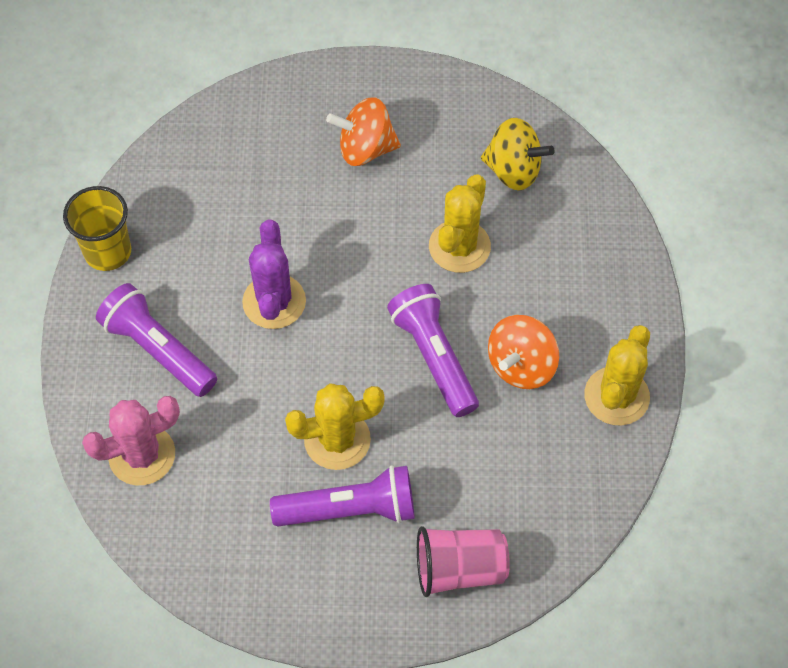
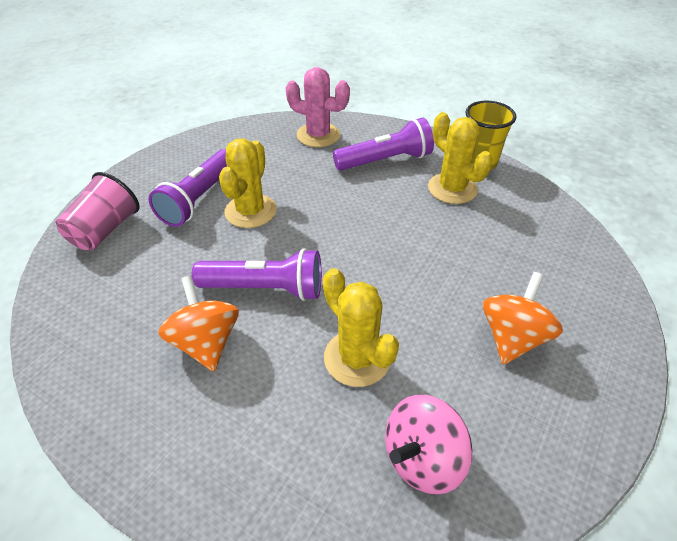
camera: 120 degrees right, 15 degrees down
(142, 455) = (318, 135): pink cactus -> pink cactus turned 75 degrees counterclockwise
(274, 302) = (384, 221): purple cactus -> none
(513, 170) = (422, 459): yellow spinning top -> pink spinning top
(616, 396) = (110, 400): yellow cactus -> yellow cactus (452, 188)

